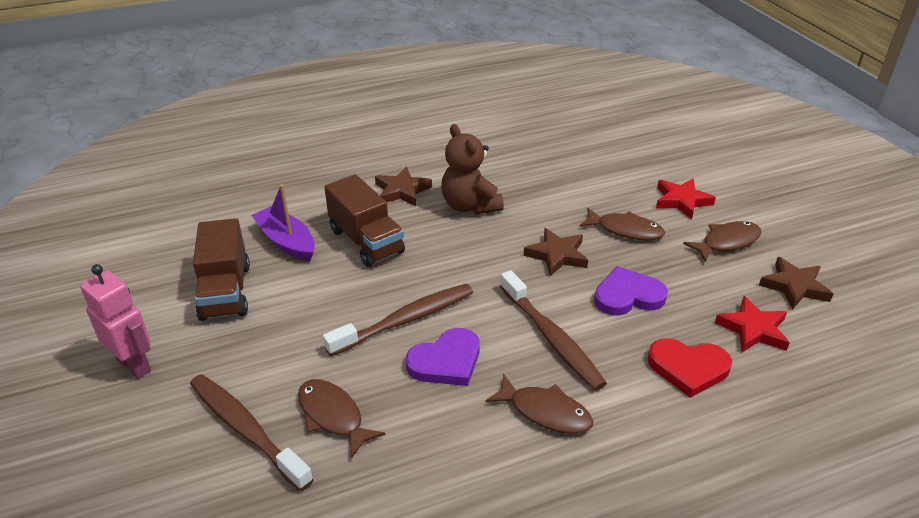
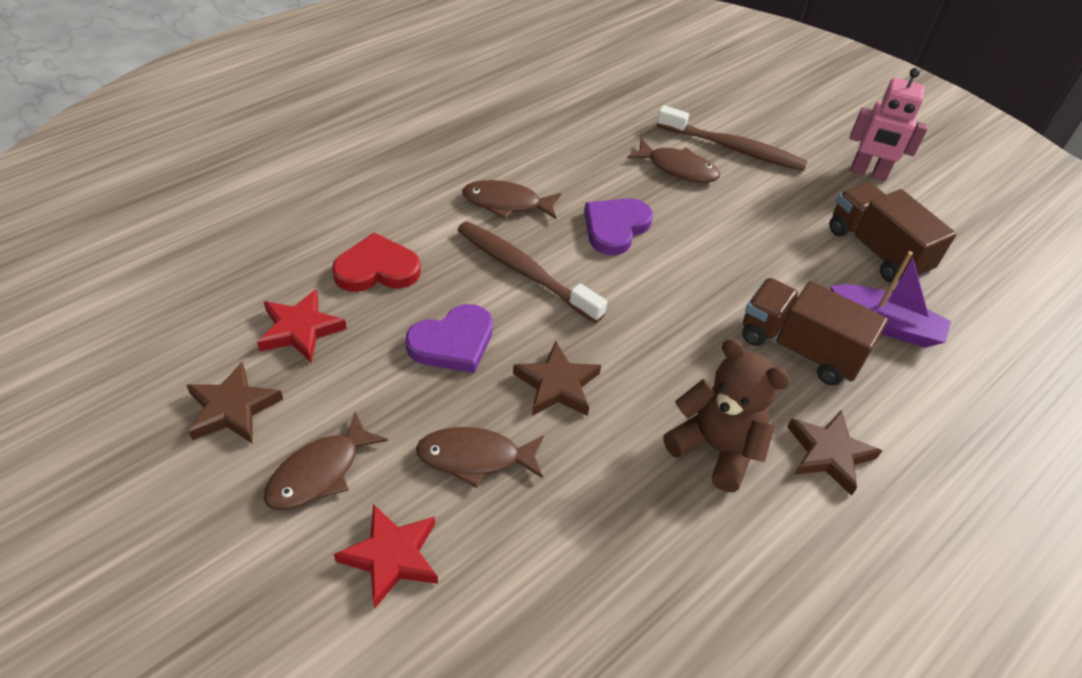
camera: 155 degrees right, 10 degrees up
(406, 320) = (680, 259): brown toothbrush -> none

